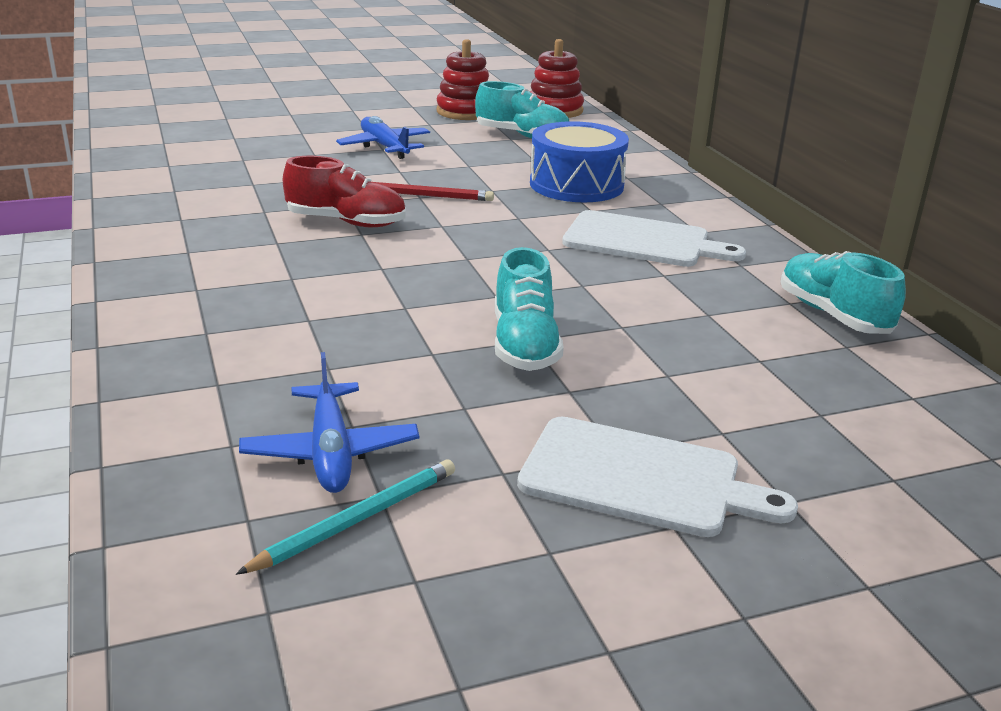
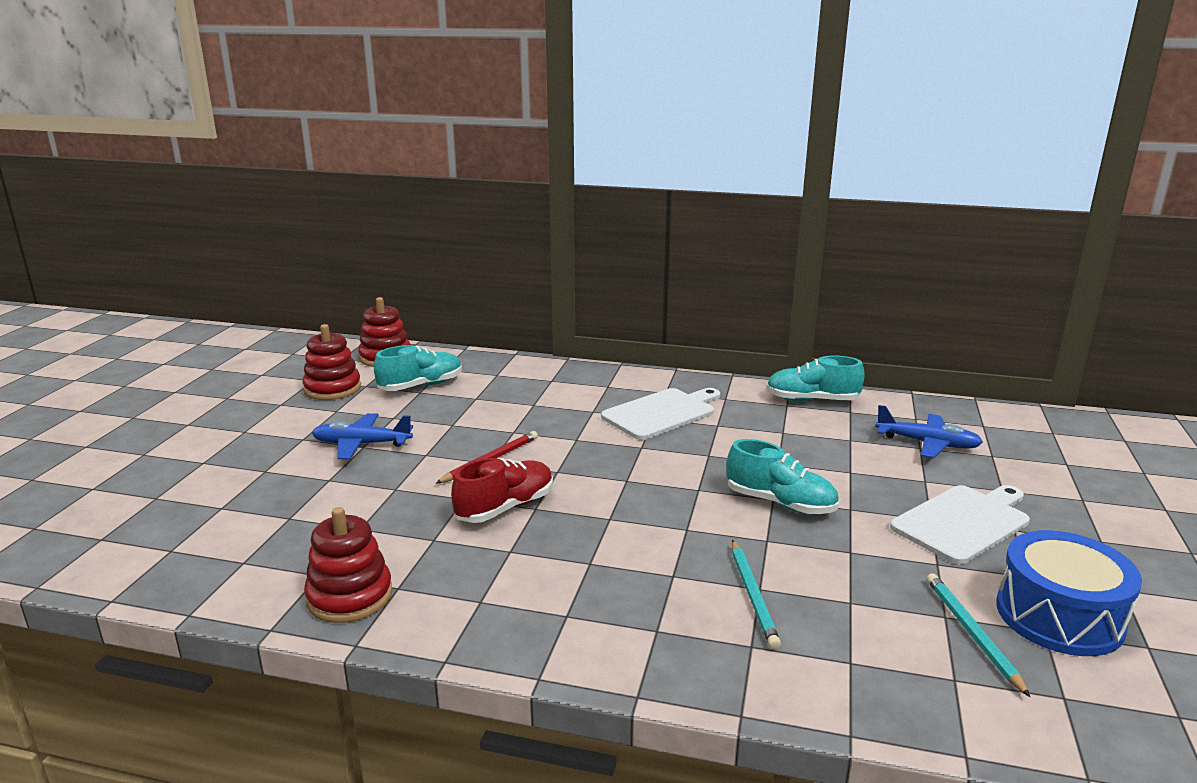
camera: 55 degrees left, 5 degrees down
(153, 207) = (350, 596): none -> red stacking toy
(310, 366) = (753, 595): none -> turquoise pencil
(330, 452) = (882, 620): blue plane -> blue plane (928, 444)
(576, 185) = (543, 400): blue drum -> blue drum (1059, 616)

